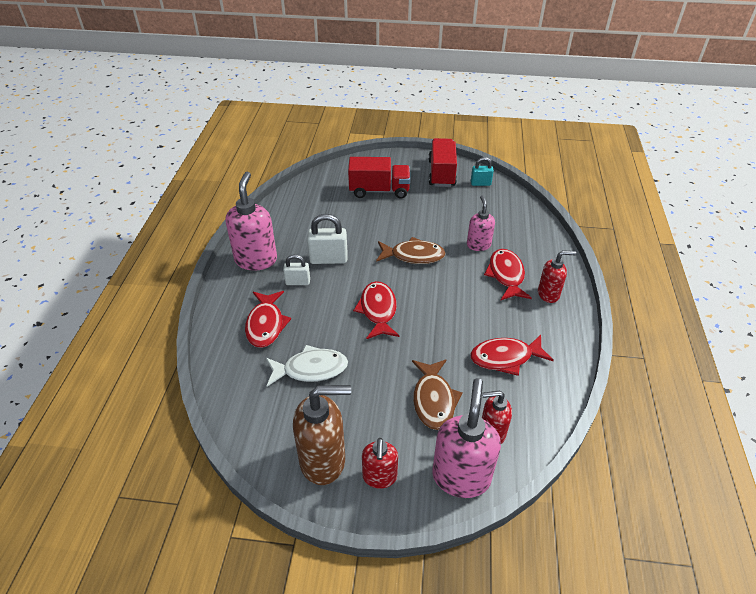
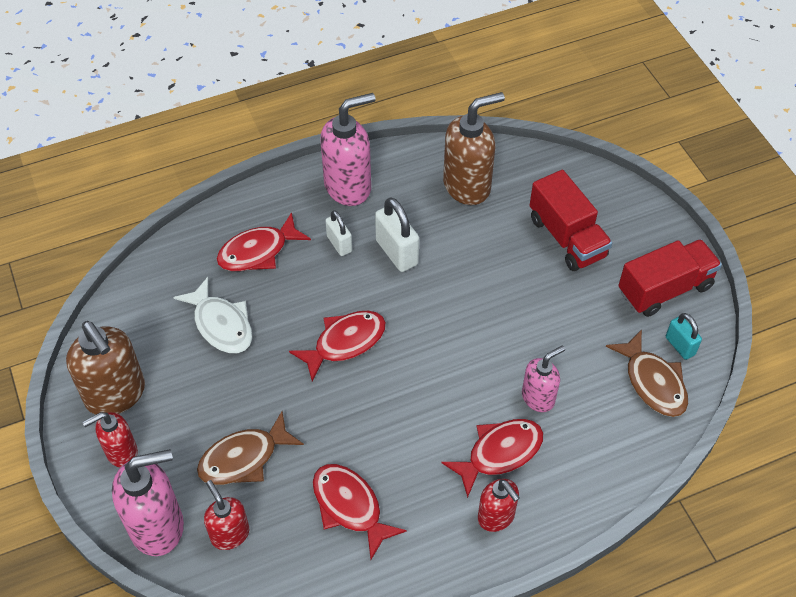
camera: 60 degrees right, 10 degrees up
(307, 211) = (467, 186): none -> brown soap dispenser
(413, 256) = (464, 334): brown fish -> brown fish (652, 382)

